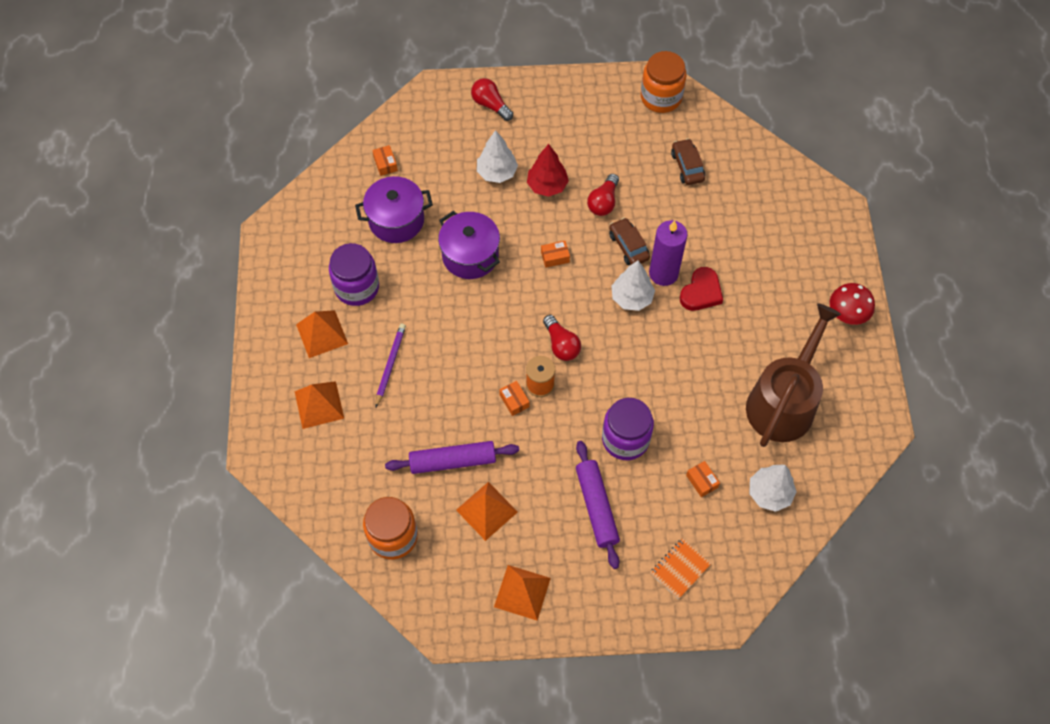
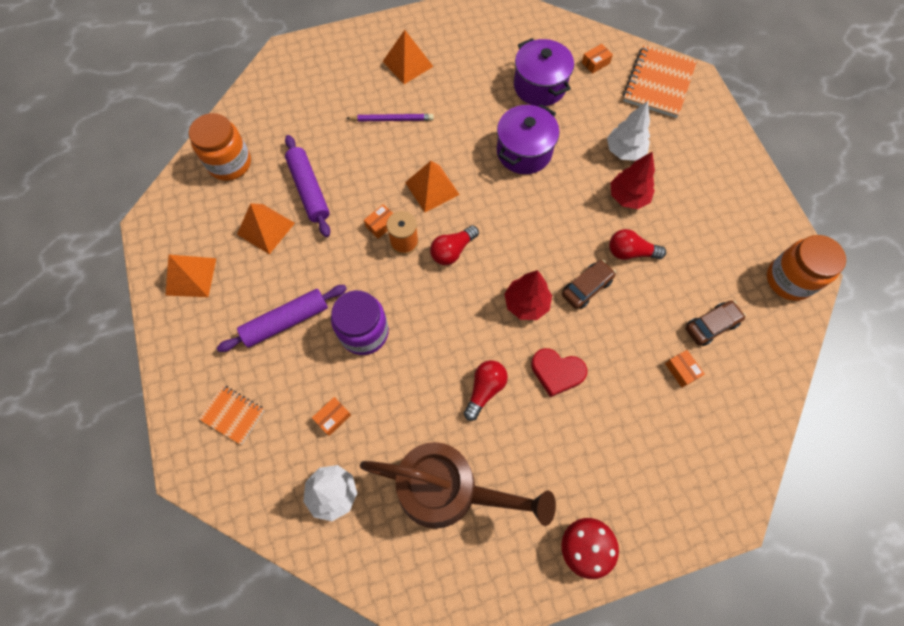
camera: 75 degrees right, 5 degrees up
(319, 404) = (341, 80): orange pyramid -> orange pyramid (432, 188)
(357, 287) = (461, 76): purple jar -> none
(429, 120) = (658, 83): none -> orange notebook
(490, 105) = (700, 127): red light bulb -> red light bulb (485, 389)
(555, 257) = (548, 223): orange box -> orange box (681, 370)
(631, 298) = (526, 303): white tree -> red tree
(663, 273) = (566, 329): purple candle -> none

